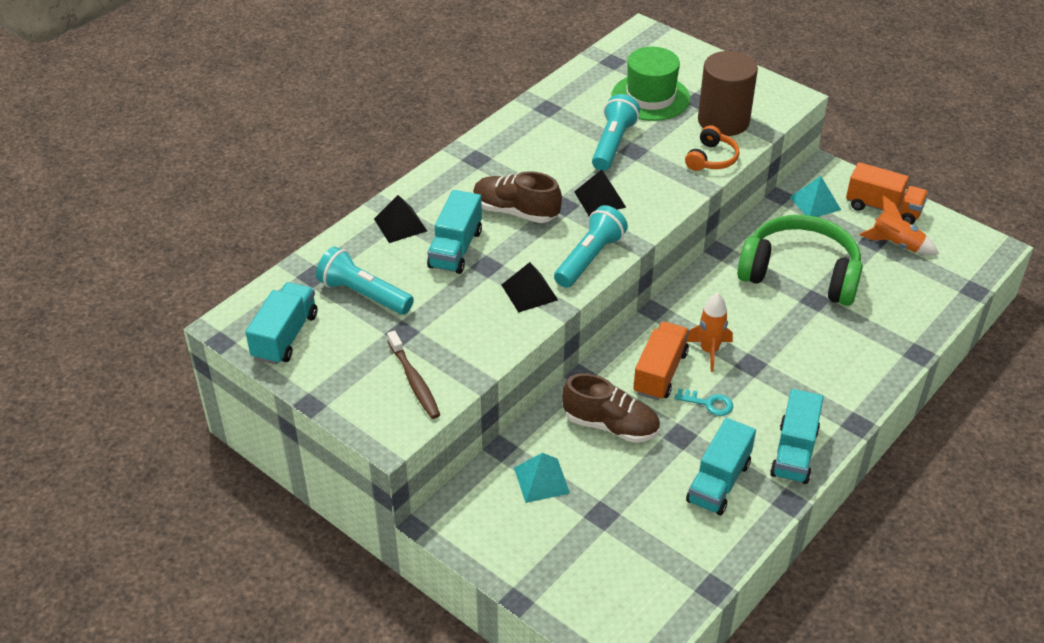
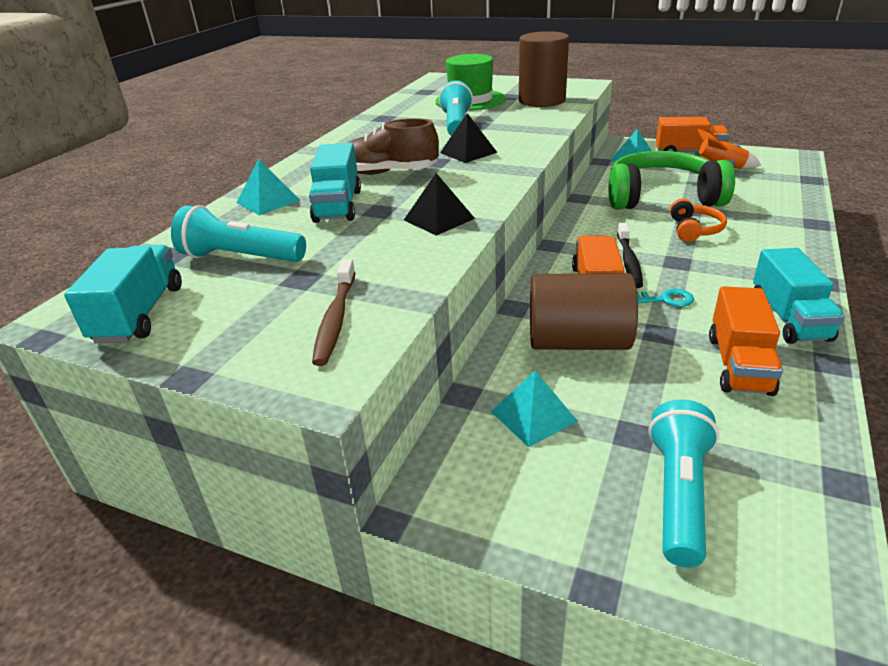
camera: 15 degrees left, 10 degrees down
(400, 224) = (268, 201): black pyramid -> turquoise pyramid
(414, 381) = (336, 319): brown toothbrush -> brown toothbrush turned 45 degrees clockwise
(589, 258) = (487, 186): turquoise flashlight -> turquoise flashlight (679, 494)
(611, 425) = (578, 342): brown shoe -> brown cylinder
(709, 351) = (629, 261): orange rocket -> black toothbrush
(711, 158) = (550, 117): orange headphones -> orange headphones (694, 230)
(719, 482) = (739, 364): turquoise truck -> orange truck

